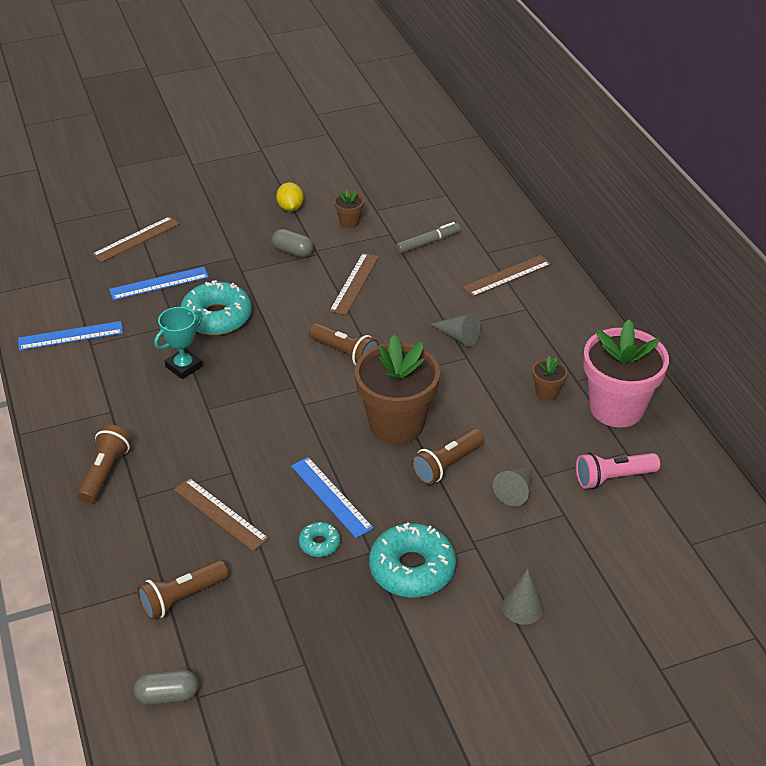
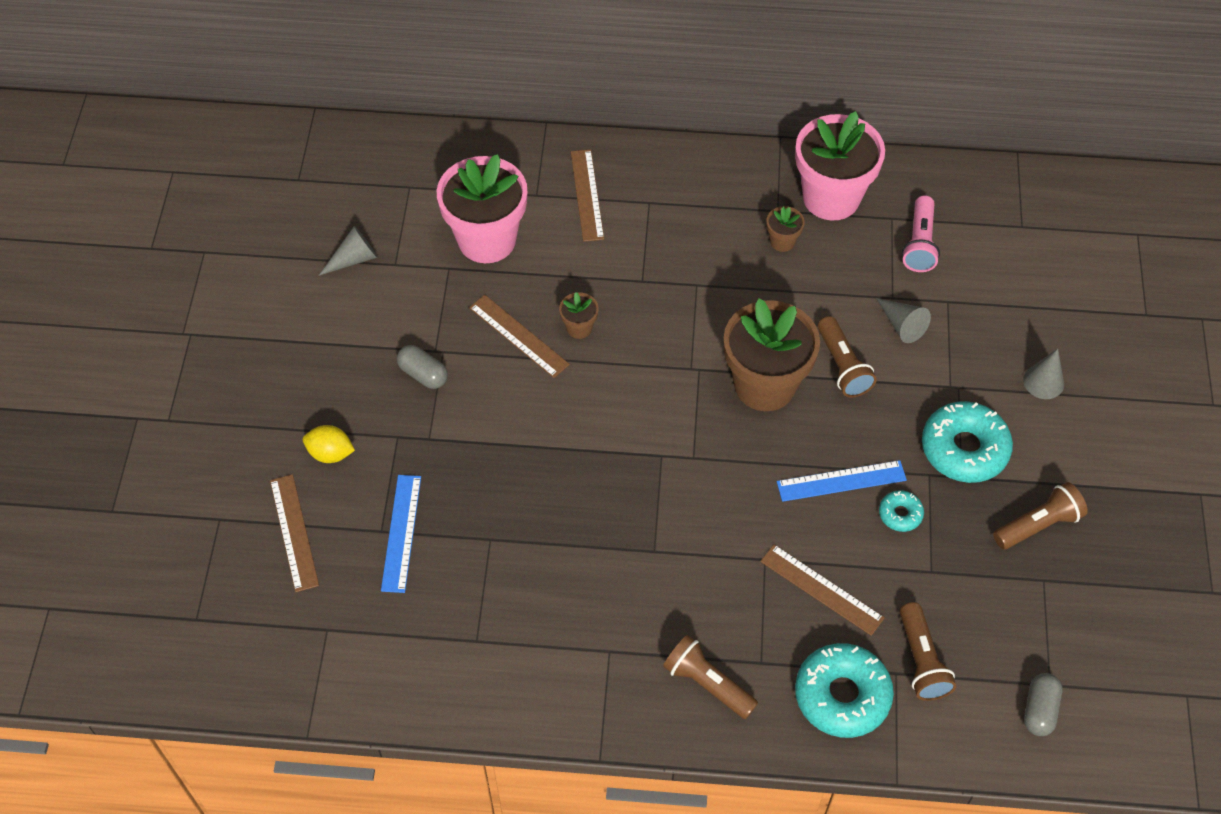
camera: 65 degrees left, 15 degrees up
(70, 336) = (448, 659): blue ruler -> none
(184, 367) = (571, 553): turquoise trophy -> none
(217, 317) = (501, 492): turquoise donut -> turquoise donut (842, 695)
(220, 514) = (821, 589): brown ruler -> brown ruler turned 60 degrees clockwise
(290, 208) = (335, 346): yellow lemon -> yellow lemon (330, 453)
(293, 251) = (423, 374): grey capsule -> grey capsule turned 75 degrees clockwise
(345, 353) = (632, 389): brown flashlight -> brown flashlight (1038, 525)
(349, 222) = (402, 298): brown flower pot -> brown flower pot (579, 328)
(428, 242) = (487, 240): grey marker -> pink flower pot
(458, 336) = (660, 278): grey cone -> grey cone (354, 259)

